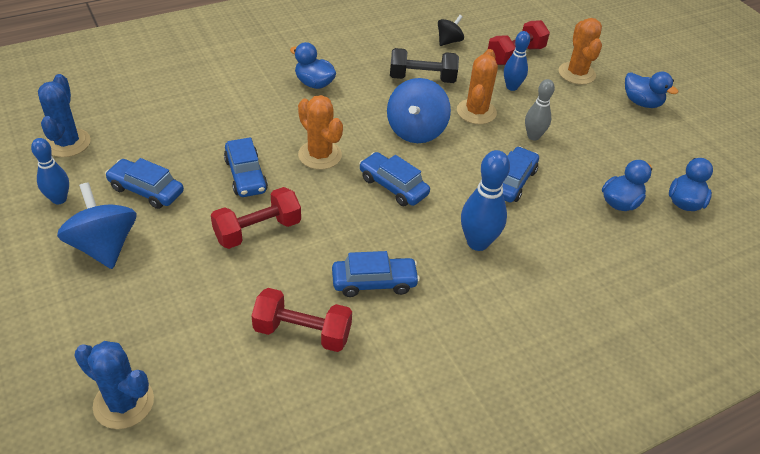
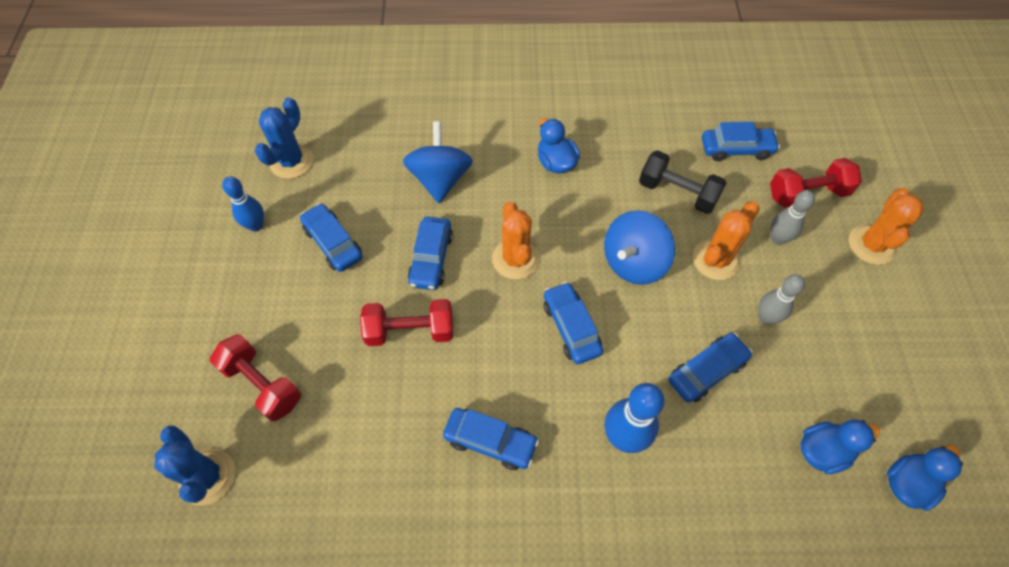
camera: 30 degrees right, 15 degrees up
(104, 246) = (269, 295): blue spinning top -> blue spinning top (440, 179)
(302, 332) = (393, 470): red dumbbell -> red dumbbell (262, 384)
(449, 41) = (736, 149): black spinning top -> blue car
(511, 87) = (777, 238): blue bowling pin -> grey bowling pin
(641, 102) = (935, 316): blue duck -> none

